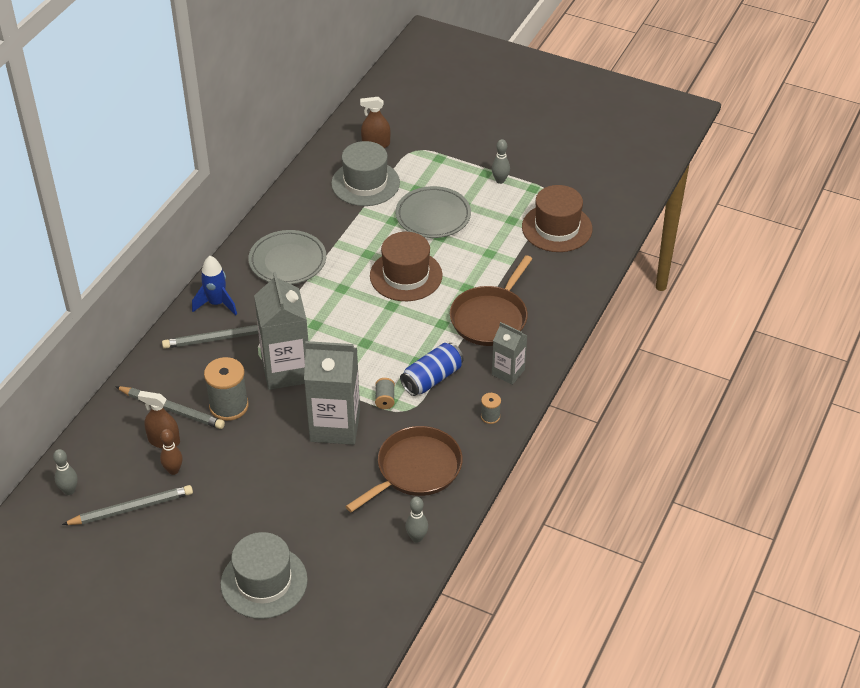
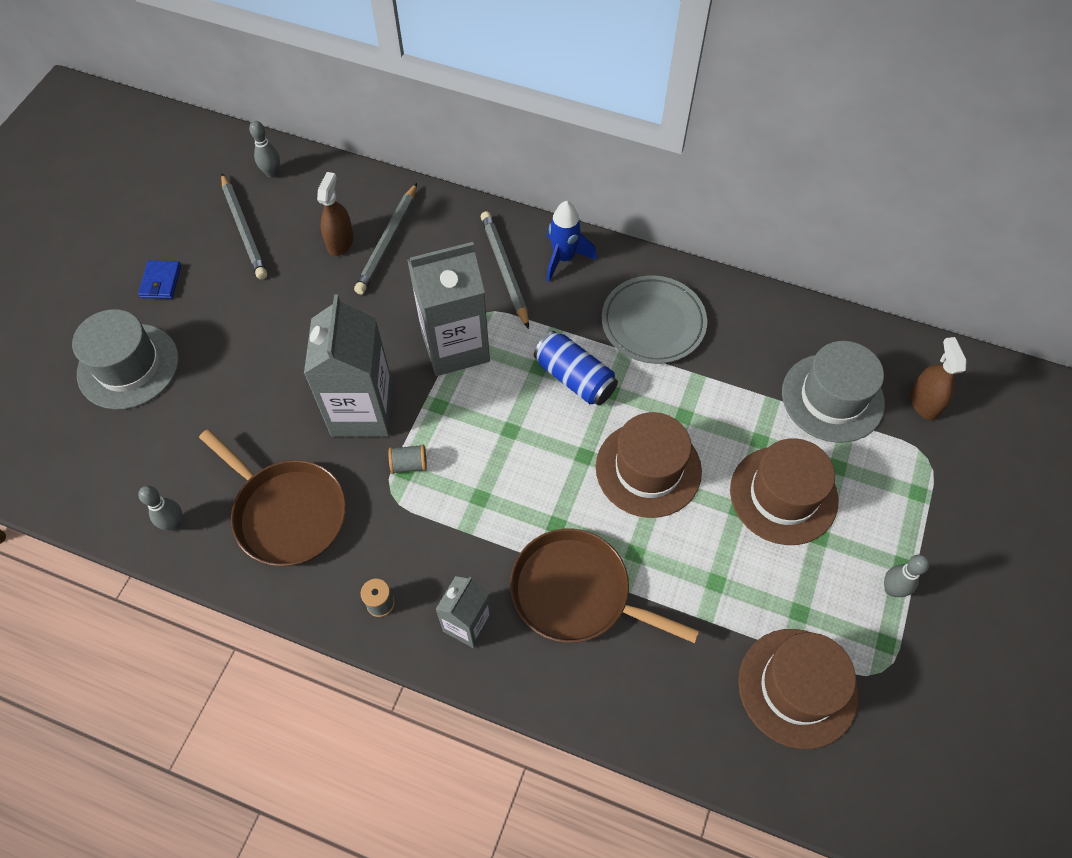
camera: 85 degrees right, 15 degrees up
(173, 470) = (296, 257): brown bowling pin -> none
(176, 566) = (161, 281): none -> blue wallet
(229, 406) = (394, 295): grey spool -> none
(432, 378) = (450, 520): blue can -> blue can (575, 378)
(433, 216) = (783, 495): grey plate -> brown hat

